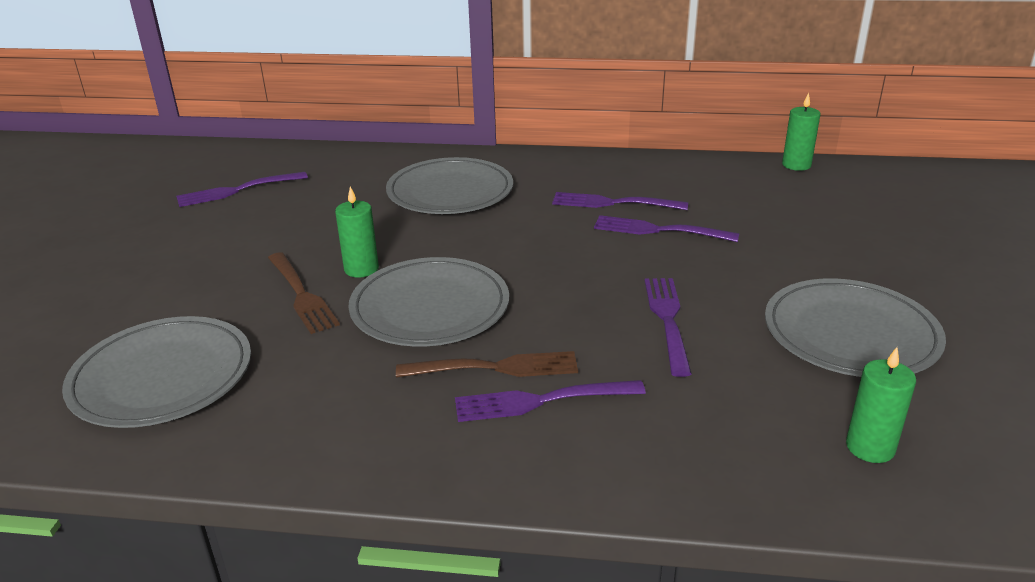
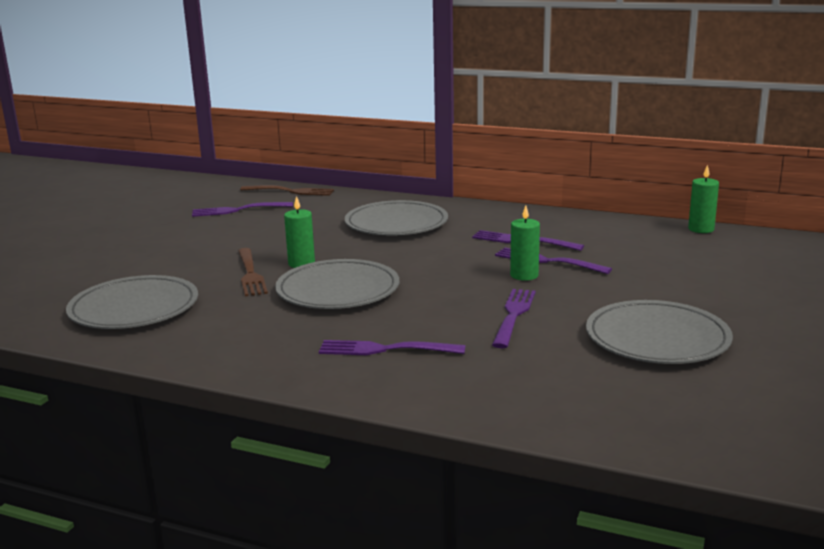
camera: 15 degrees right, 10 degrees down
(494, 368) = (363, 328): brown fork -> brown fork (290, 191)
(870, 447) = (617, 403): green candle -> green candle (524, 275)

